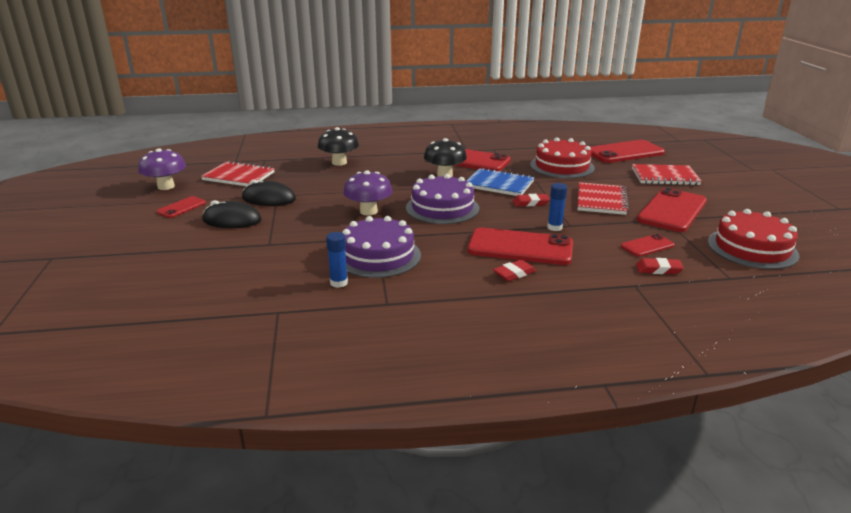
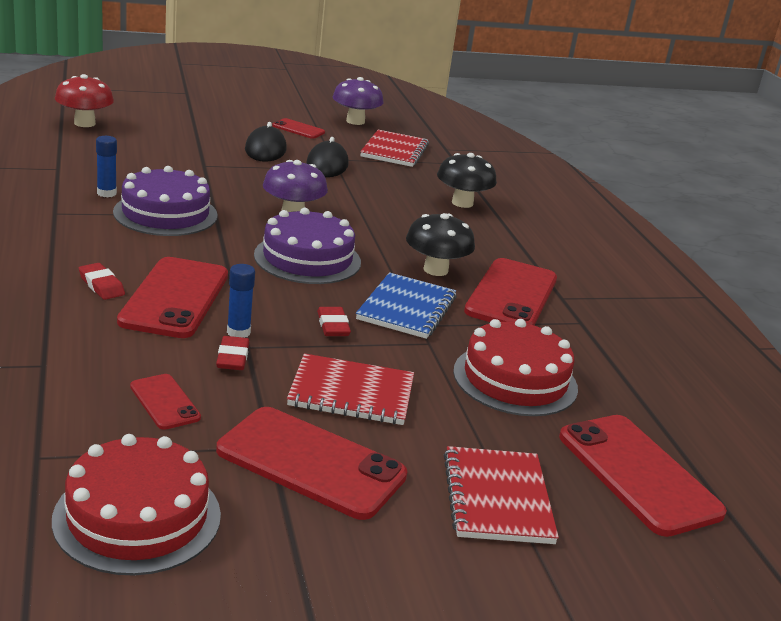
camera: 80 degrees right, 0 degrees up
(140, 308) = (84, 123): none -> red mushroom
(658, 269) = (83, 395): red eraser -> red eraser (232, 357)

